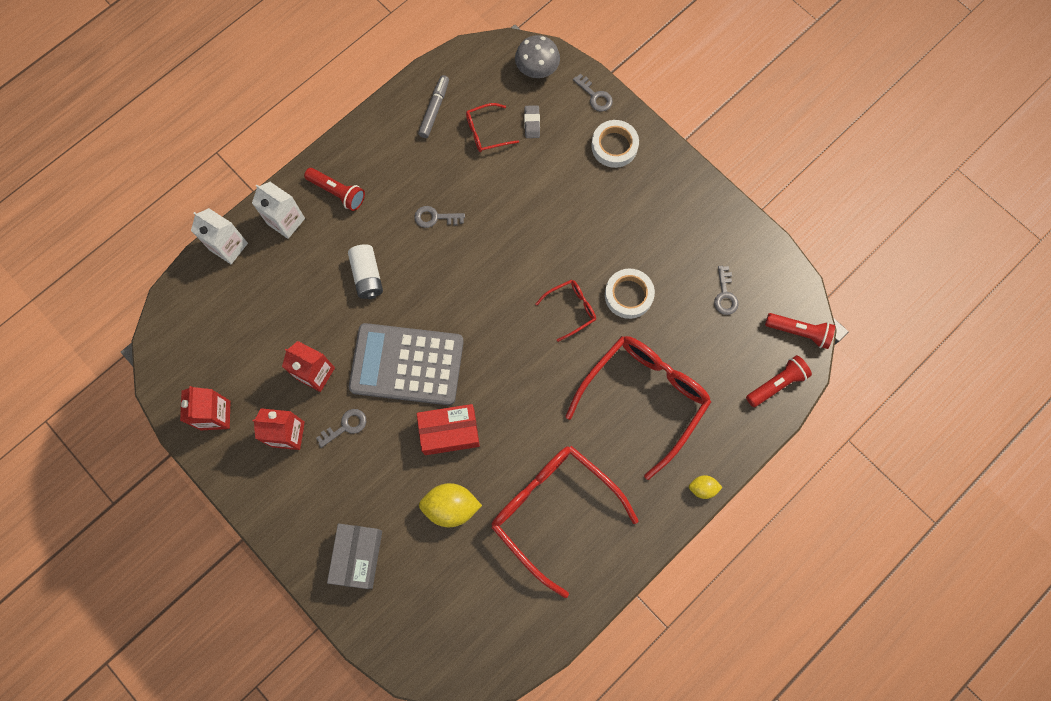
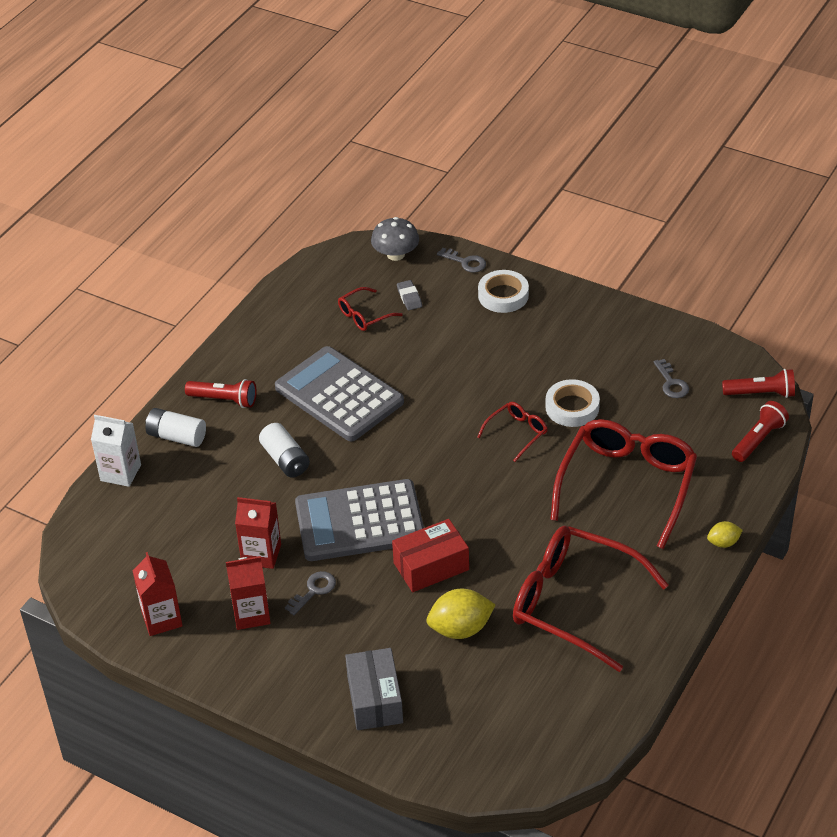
camera: 15 degrees left, 30 degrees down
(286, 221) = (177, 436): white carton -> white battery
(434, 109) = (301, 310): grey marker -> none
(435, 217) = (339, 395): grey key -> grey calculator

